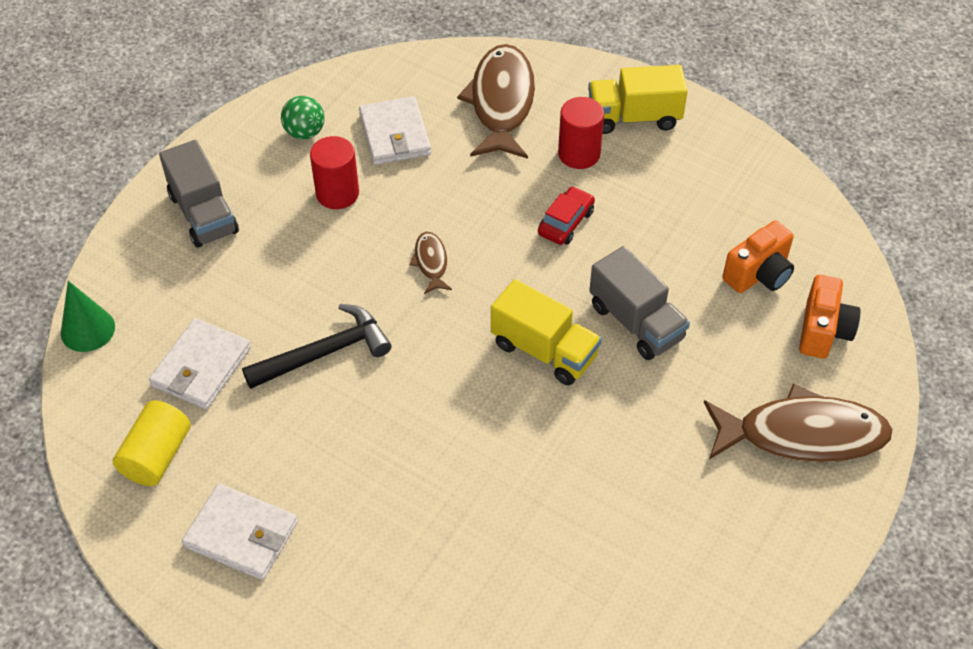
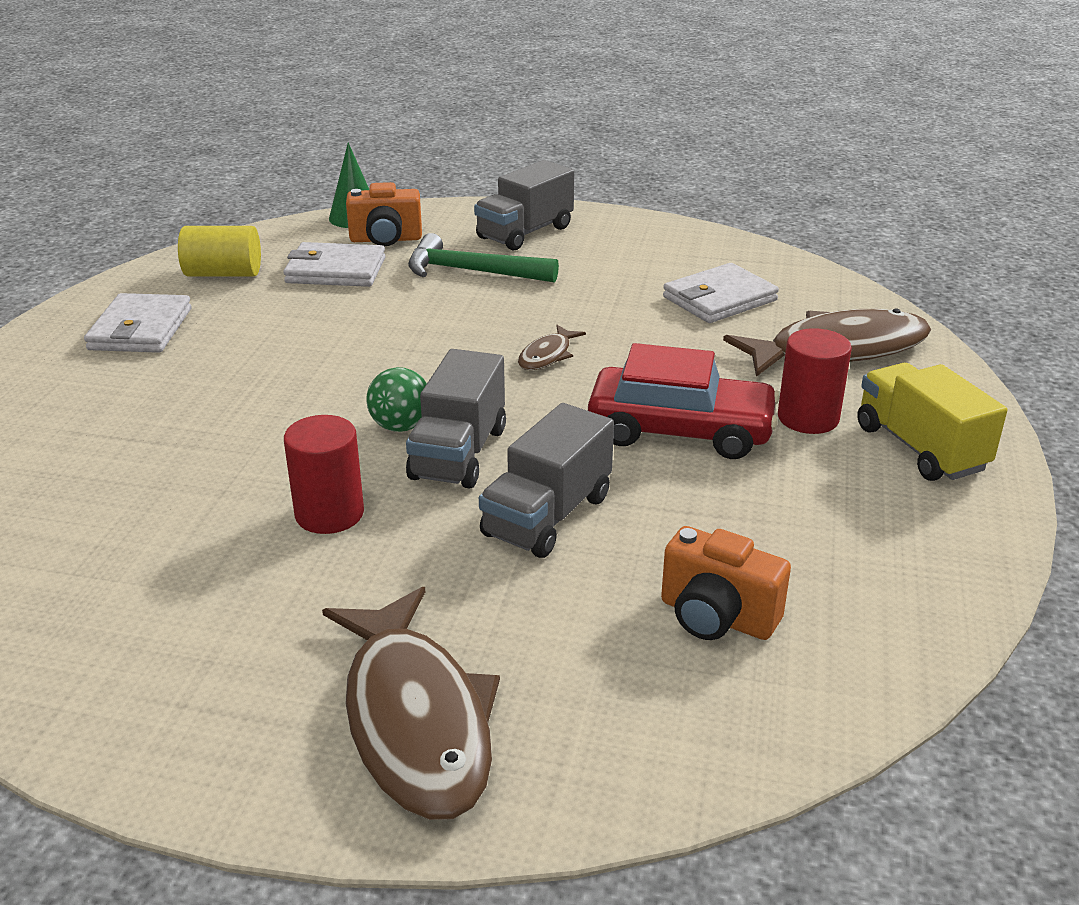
camera: 70 degrees right, 20 degrees down
(260, 271) = (471, 271): none -> green hammer
(305, 132) = (674, 254): green ball -> green ball (401, 426)
(325, 352) = (384, 323): black hammer -> none
(337, 193) = (605, 286): red cylinder -> red cylinder (329, 514)
(431, 262) = (547, 355): brown fish -> brown fish turned 150 degrees clockwise
(544, 350) = (459, 453): yellow truck -> grey truck
(566, 222) = (680, 430): red car -> red car, size x1.86
(823, 331) = (646, 711): orange camera -> orange camera (386, 239)

